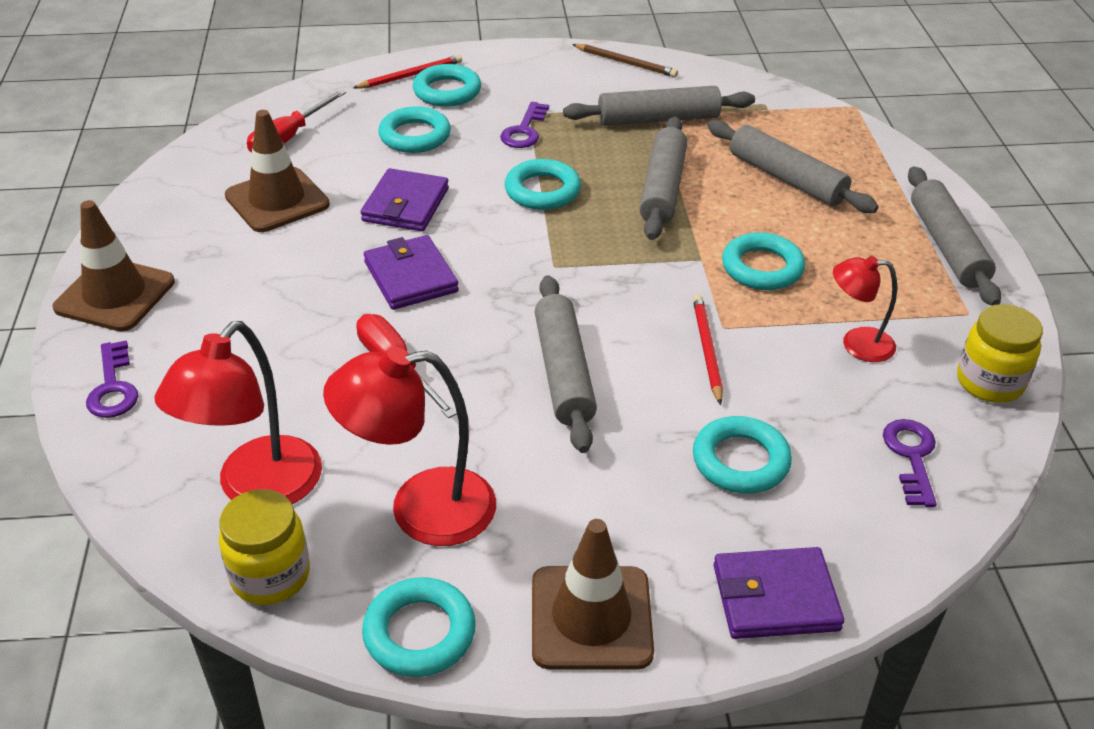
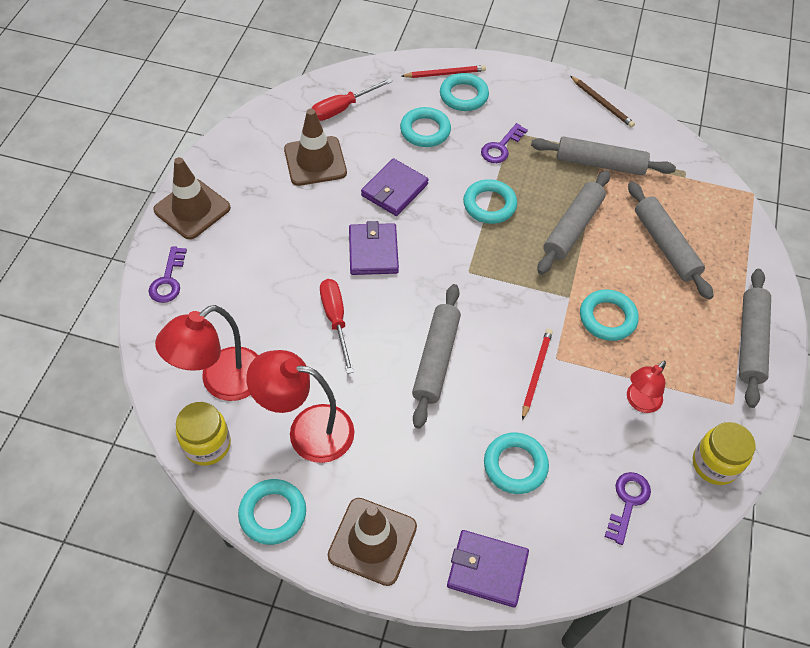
camera: 20 degrees right, 15 degrees up
(857, 344) = (639, 402): red lamp -> red lamp turned 75 degrees counterclockwise

